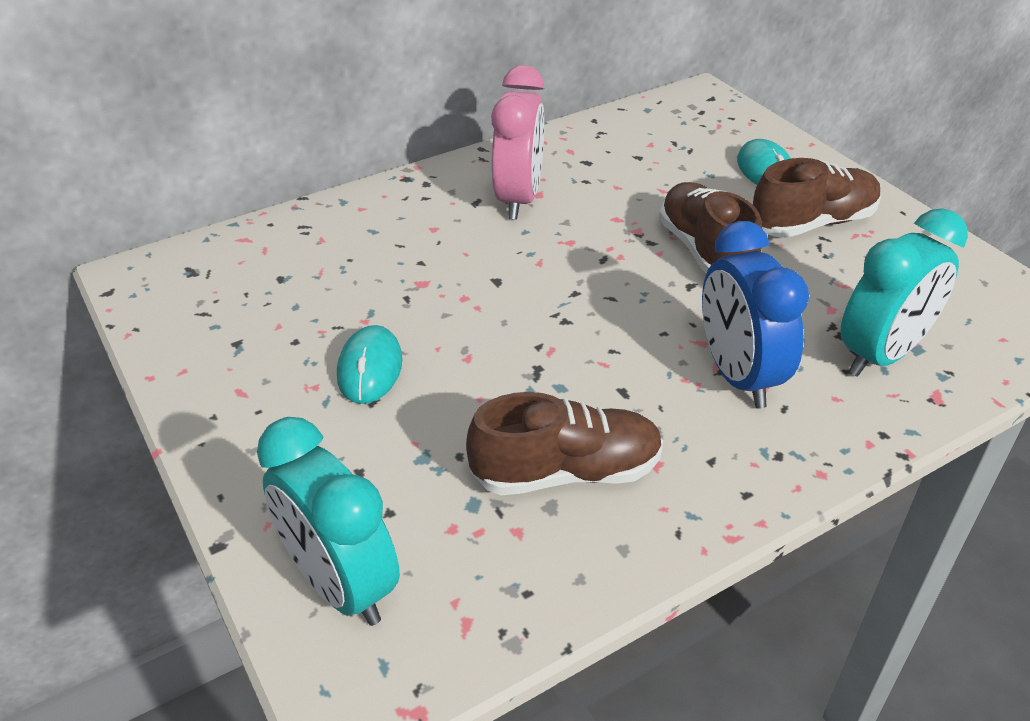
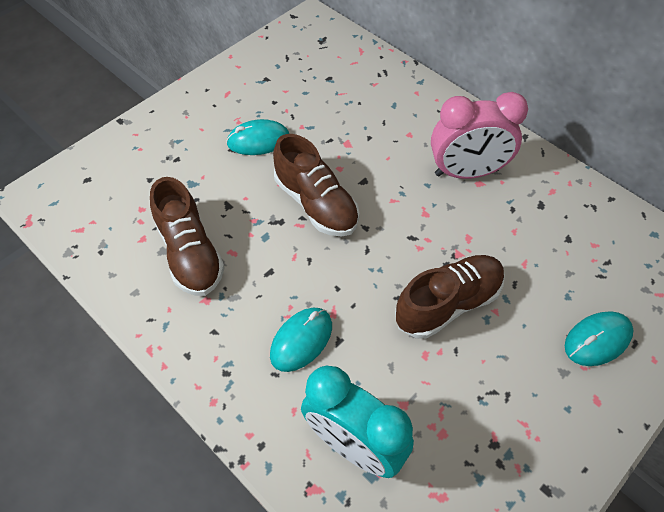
camera: 75 degrees right, 15 degrees up
(341, 585) = (99, 173): turquoise clock -> none
(738, 376) = (301, 340): blue clock -> turquoise mouse
(812, 223) = (525, 385): brown shoe -> brown shoe (316, 204)

